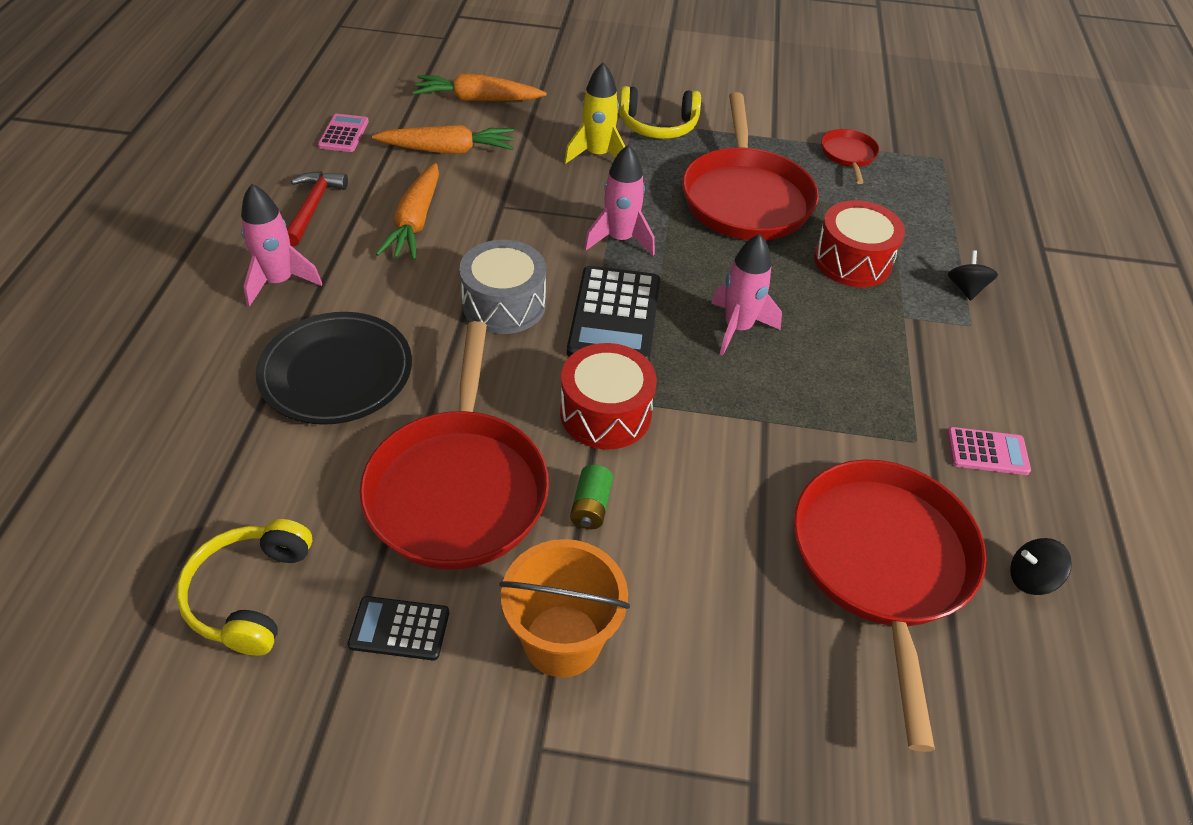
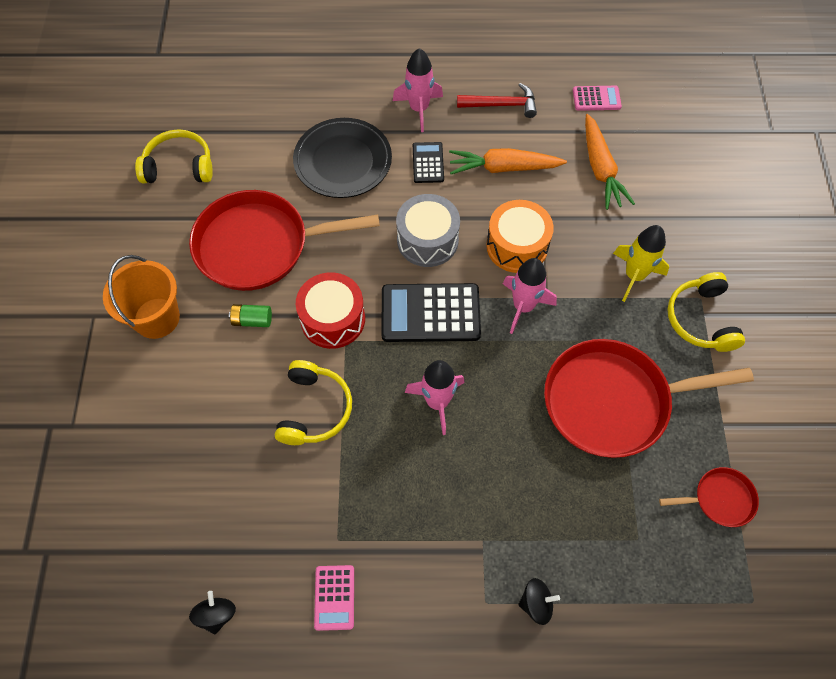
camera: 85 degrees right, 15 degrees up
(399, 629) = (161, 238): black calculator -> black calculator (428, 163)
(477, 99) = (682, 174): orange carrot -> none
(535, 230) = (517, 246): none -> orange drum
(740, 447) = (314, 409): none -> yellow headphones
(852, 261) = (548, 497): red drum -> none
(882, 563) = (222, 506): red pan -> none

